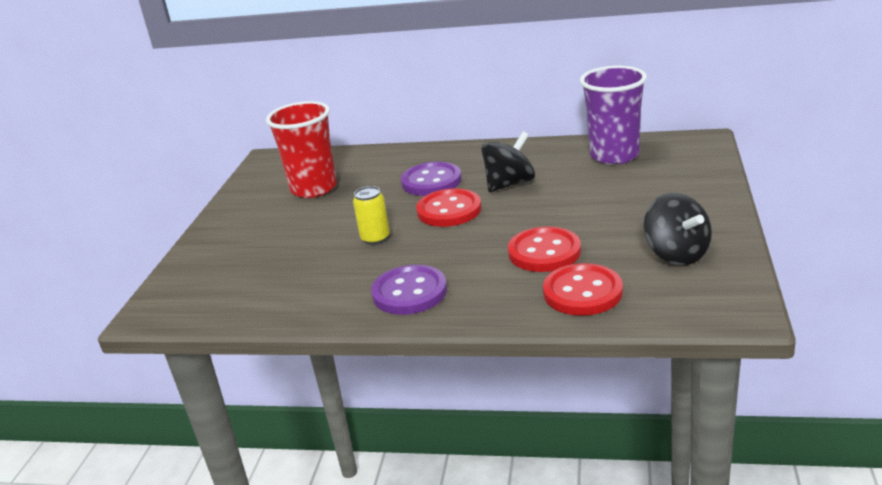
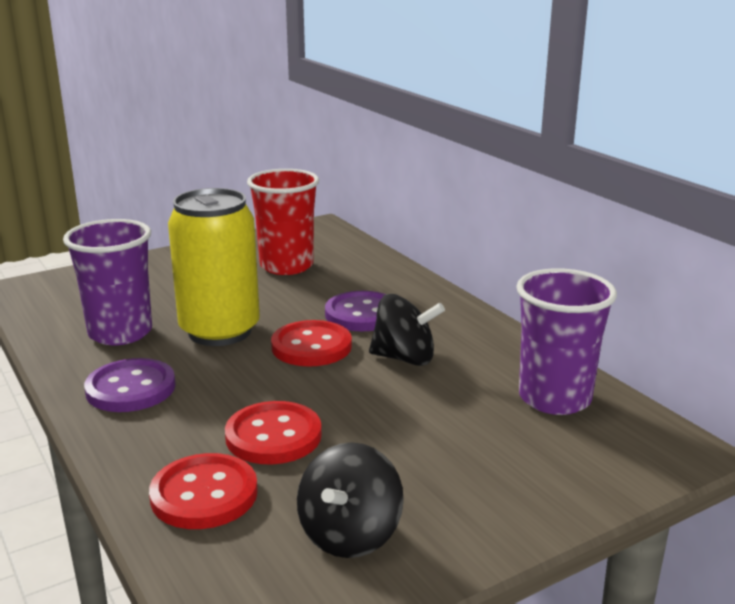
camera: 45 degrees right, 5 degrees down
(314, 280) = (120, 333): none -> purple cup
(375, 238) = (220, 331): yellow can -> yellow can, size x2.29

